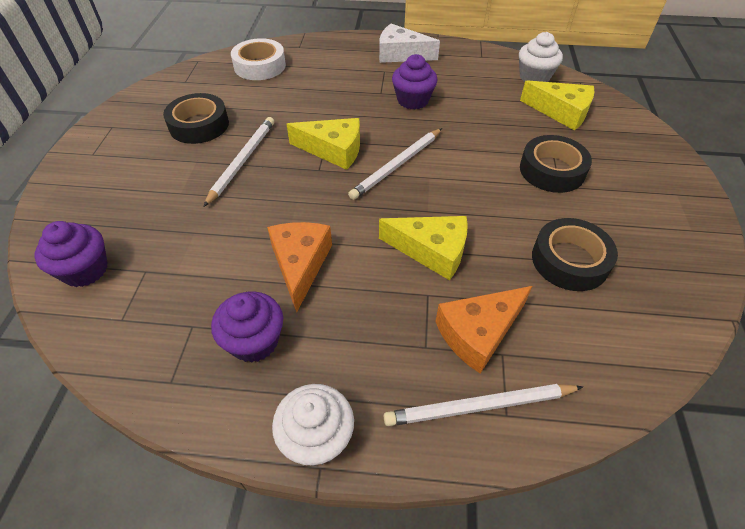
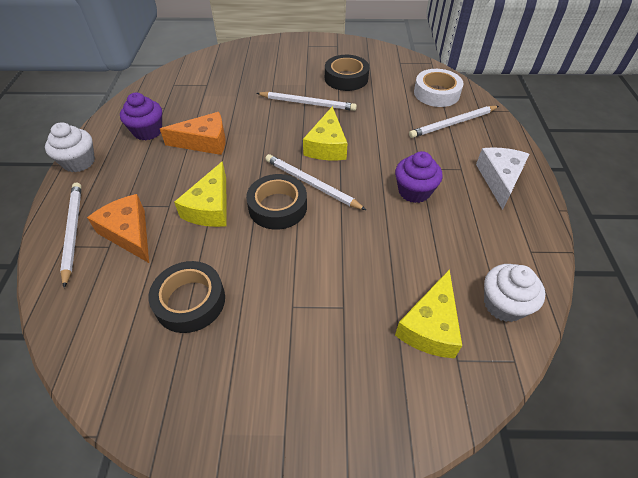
camera: 85 degrees right, 0 degrees up
(85, 270) = (209, 66): purple cupcake -> none
(316, 64) = (453, 123): none -> white pencil
(552, 170) = (316, 302): black tape -> black tape (277, 207)

